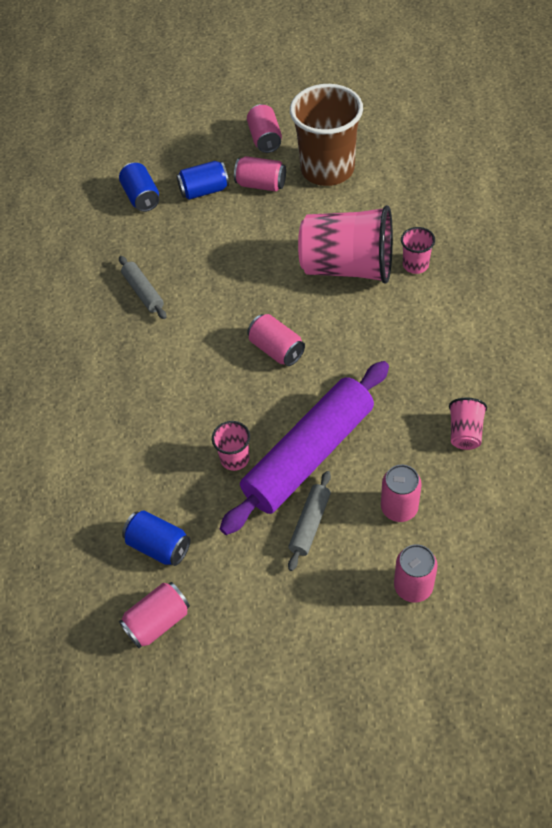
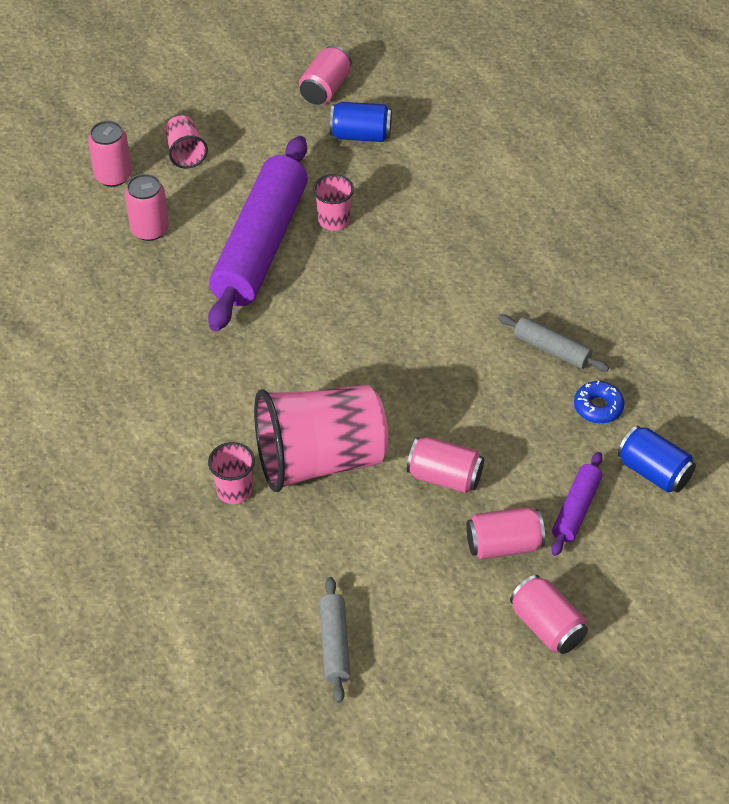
camera: 150 degrees right, 5 degrees down
(143, 245) = (598, 407): none -> blue donut
(204, 191) = (576, 509): blue can -> purple rolling pin
(276, 349) = (352, 335): pink can -> pink can (444, 477)
(310, 524) = (230, 192): grey rolling pin -> grey rolling pin (334, 644)
(327, 169) = (424, 602): brown cup -> none
(465, 432) = (106, 315): pink cup -> pink cup (185, 153)

